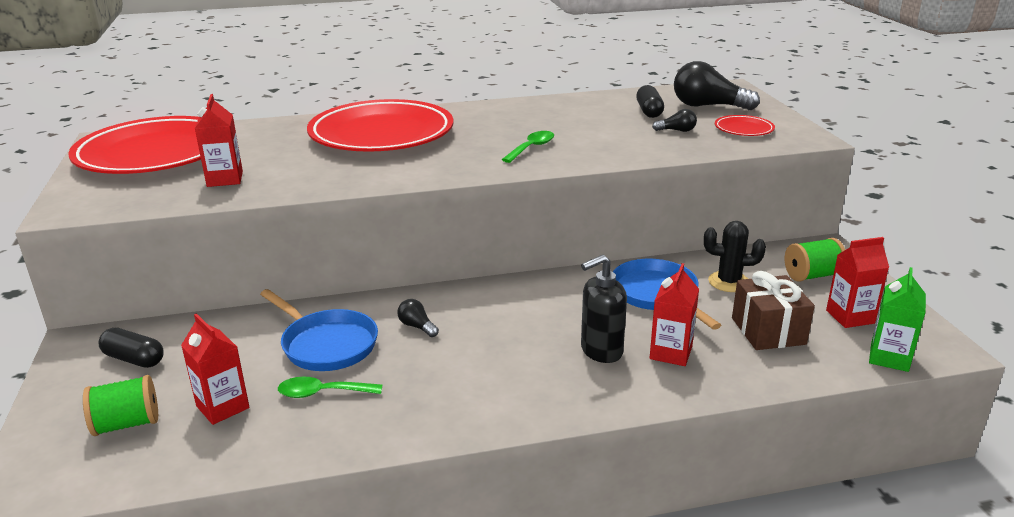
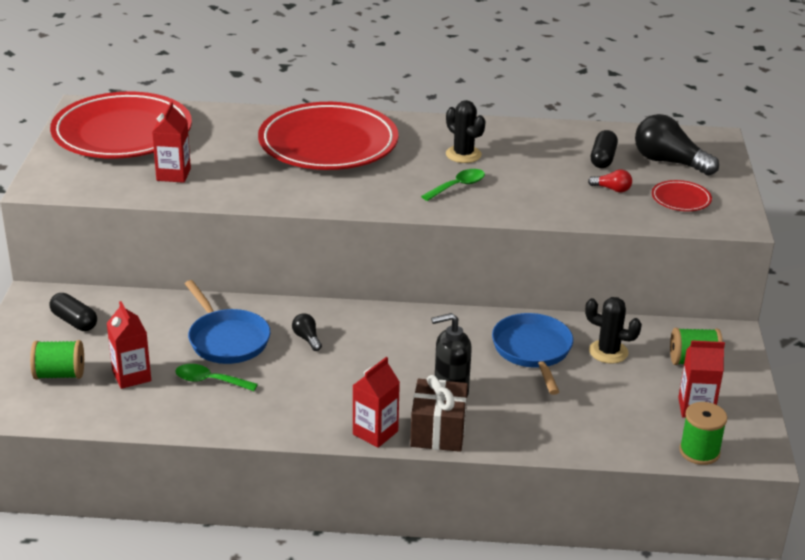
camera: 15 degrees right, 5 degrees up
(519, 125) = (463, 154): none -> black cactus
(671, 353) = (509, 407): red carton -> red carton (375, 433)
(677, 130) = (612, 189): black light bulb -> red light bulb
(768, 331) = (609, 405): brown gift -> brown gift (438, 431)
(889, 358) = (699, 452): green carton -> green spool

